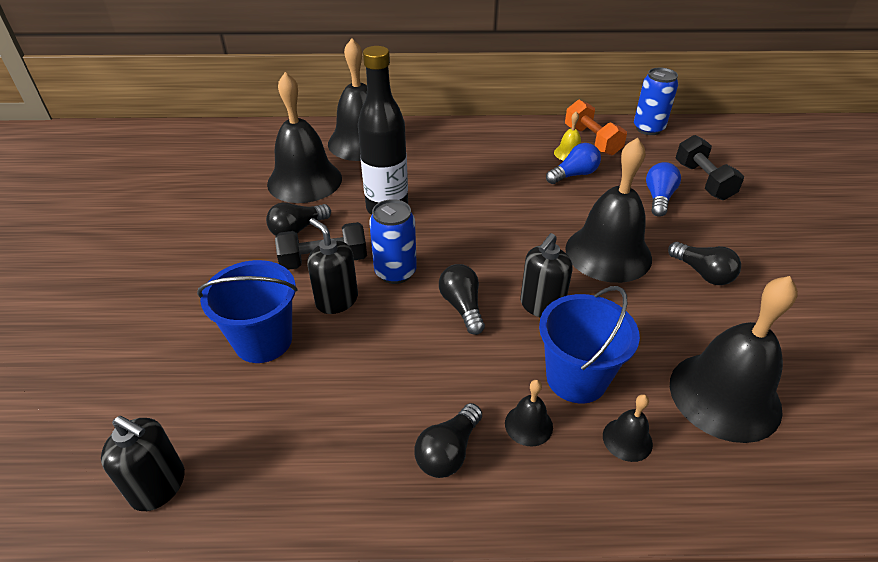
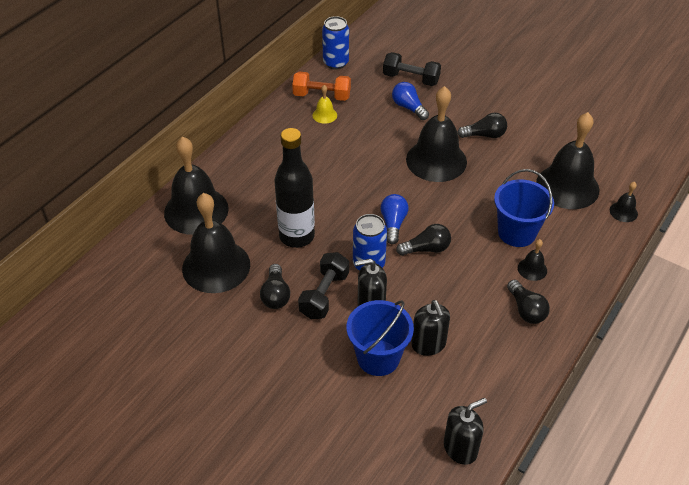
camera: 55 degrees left, 5 degrees up
(462, 306) = (426, 249): black light bulb -> black light bulb turned 150 degrees clockwise
(541, 305) = (454, 214): black soap dispenser -> black soap dispenser (428, 344)
(574, 175) = (350, 127): blue light bulb -> blue light bulb (393, 224)
(627, 439) = (566, 238): black bell -> black bell (623, 212)

